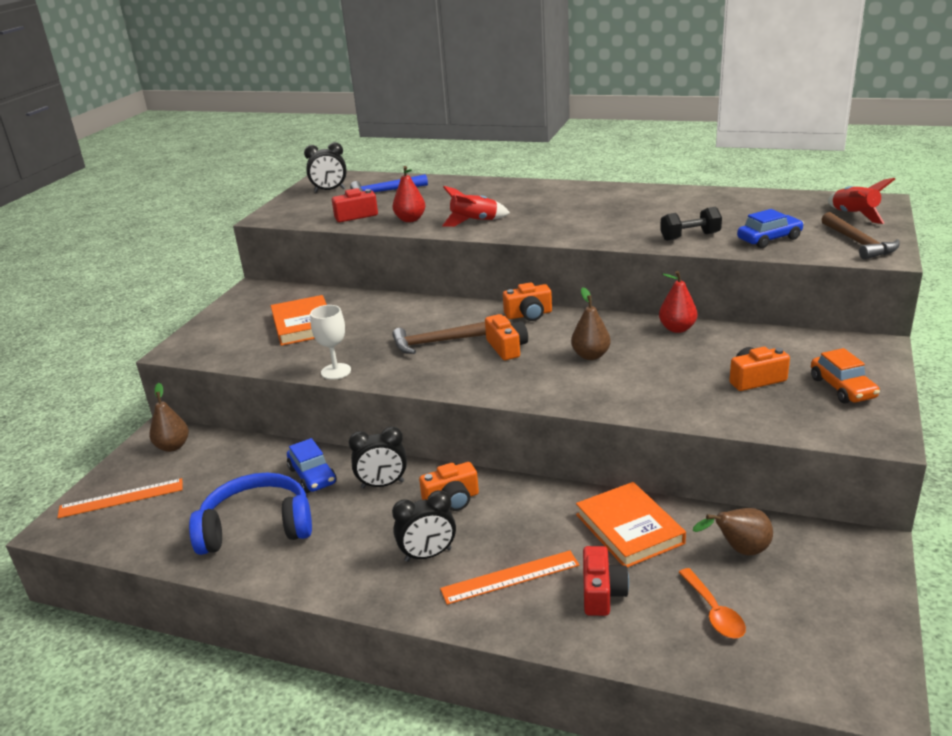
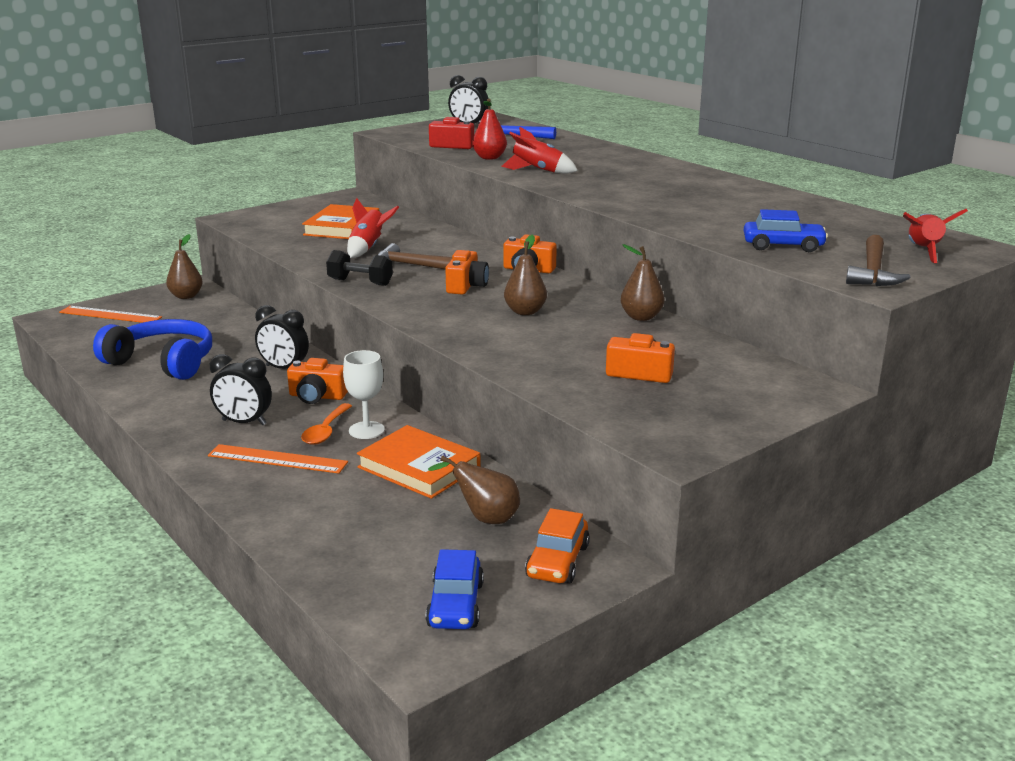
camera: 30 degrees right, 5 degrees down
(312, 476) = (246, 346): blue car -> blue car (455, 605)
(336, 371) = (311, 262): white goblet -> white goblet (366, 430)
(363, 338) = (368, 248): none -> red rocket
(602, 593) = (326, 497): red camera -> none
(629, 529) = (419, 467): orange book -> orange book turned 60 degrees counterclockwise
(677, 329) = (641, 317): red pear -> brown pear
(690, 237) = (707, 225): black dumbbell -> black dumbbell (360, 282)
(714, 612) = (390, 546): orange spoon -> orange spoon (326, 431)
(842, 388) = (713, 406): orange car -> orange car (557, 561)

